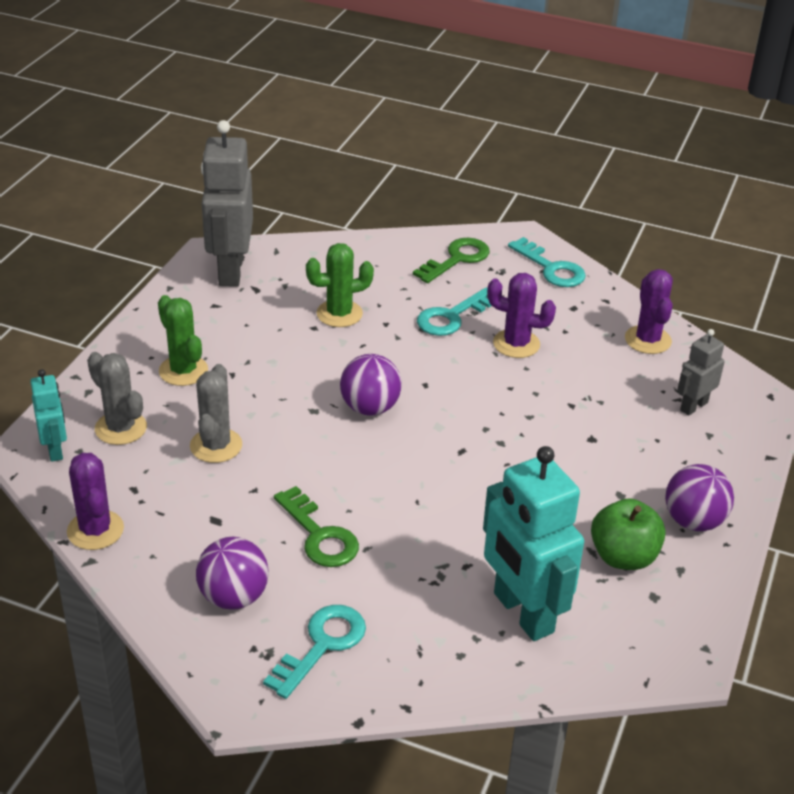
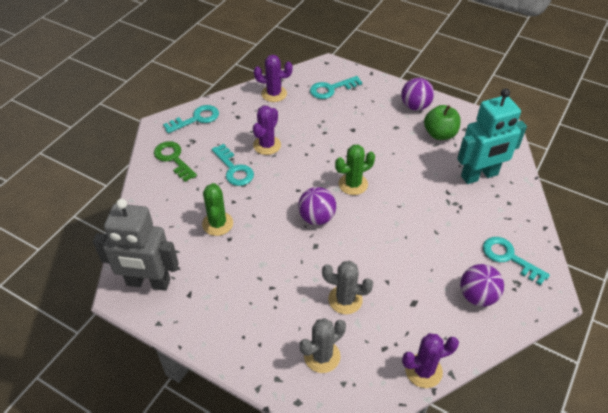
camera: 80 degrees left, 10 degrees up
(55, 450) = (341, 399): turquoise robot -> none
(183, 371) = (263, 316): green cactus -> green cactus (353, 184)
(319, 535) = (426, 252): green key -> none
(693, 406) = (331, 89): grey robot -> turquoise key

